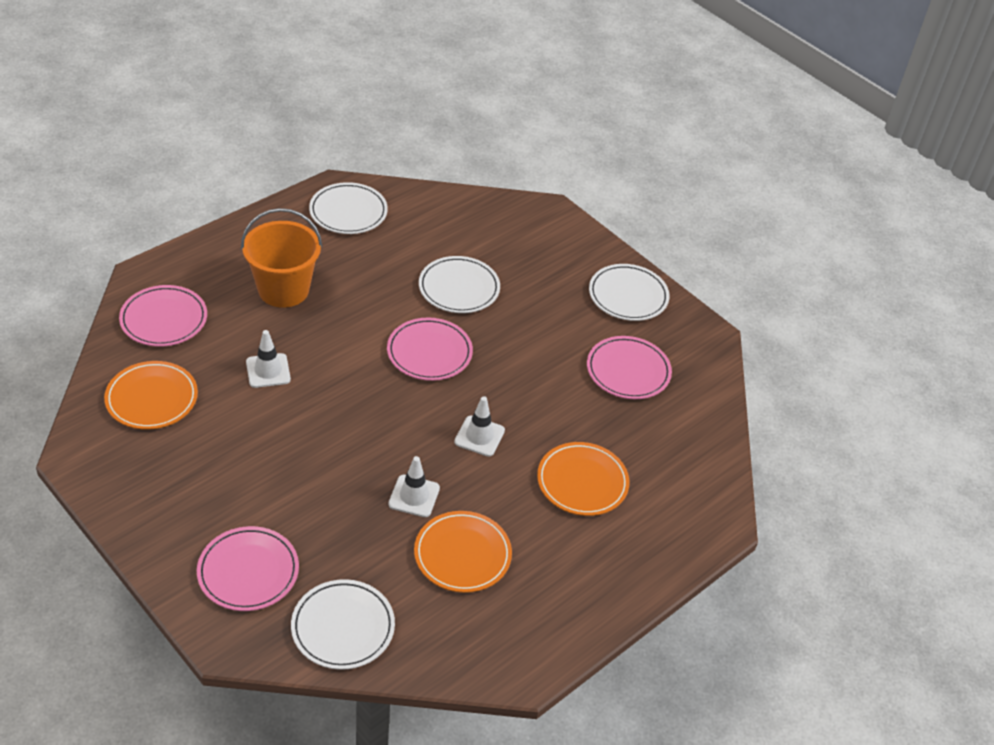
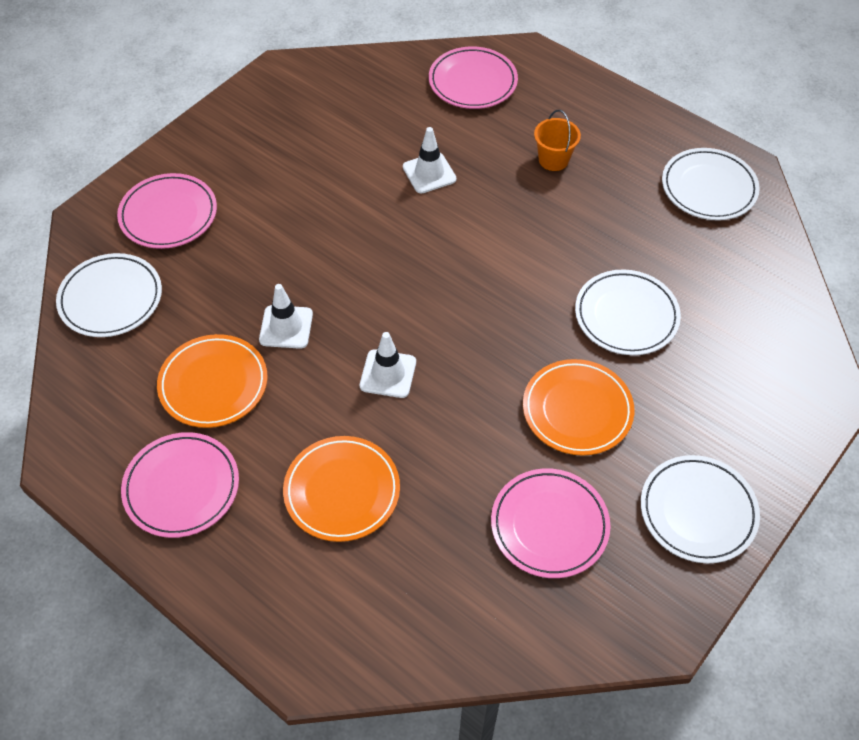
camera: 85 degrees right, 10 degrees up
(152, 398) = (365, 99): orange plate -> orange plate (577, 410)
(283, 290) = (553, 160): orange bucket -> orange bucket, size x0.53
(429, 352) = (505, 304): pink plate -> pink plate (181, 487)

